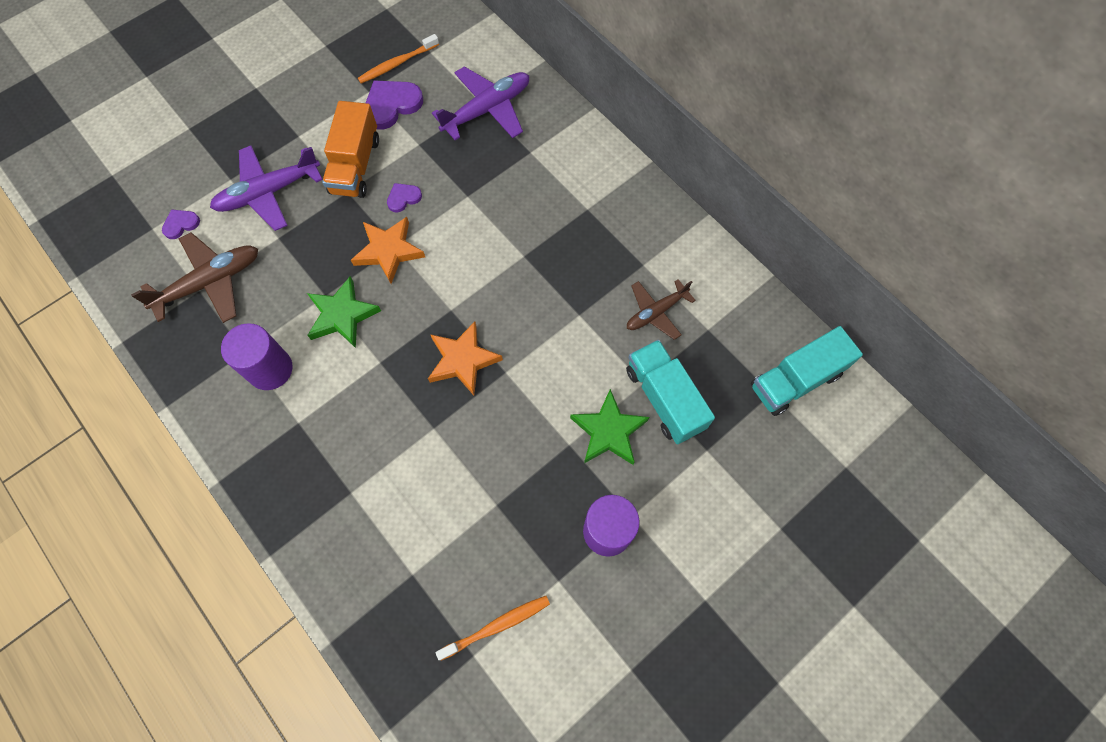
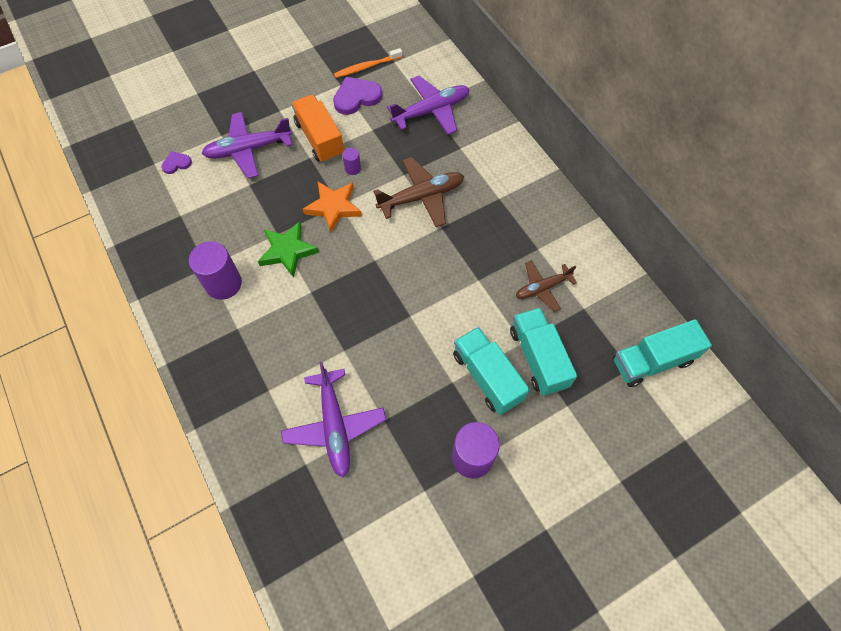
camera: 10 degrees right, 5 degrees down
(210, 283) = (190, 211): brown plane -> brown plane (421, 197)
(355, 165) = (319, 139): orange truck -> orange truck turned 135 degrees clockwise
(403, 198) = (353, 168): purple heart -> purple cylinder
(438, 522) = (334, 426): none -> purple plane
(462, 360) = (377, 301): orange star -> none
(496, 626) = (366, 518): orange toothbrush -> none
(609, 431) = (487, 377): green star -> turquoise truck

